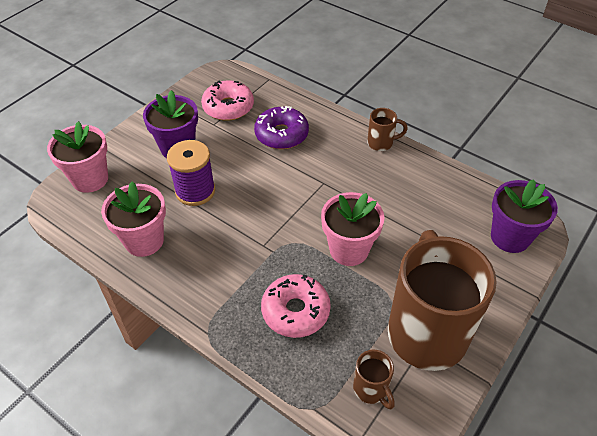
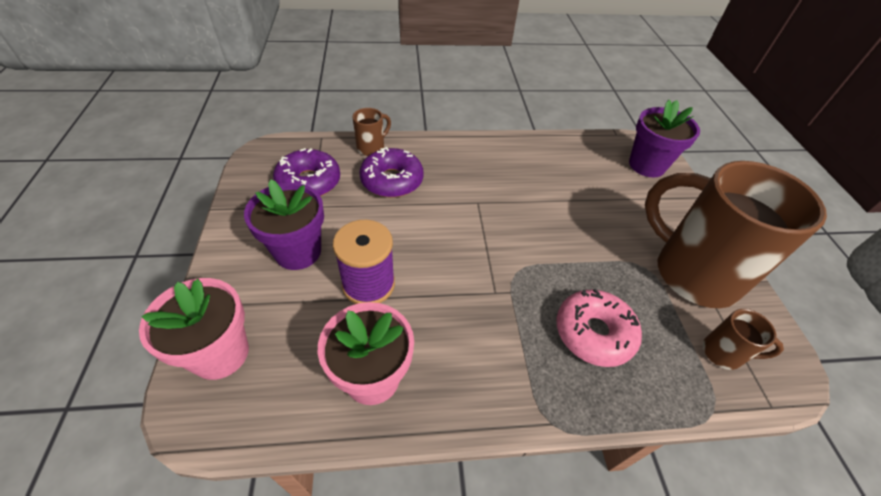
camera: 45 degrees left, 0 degrees up
(228, 107) = (309, 182): pink donut -> purple donut
(349, 250) = (565, 246): pink flower pot -> none
(381, 143) = (482, 144): brown mug -> brown mug (371, 147)

